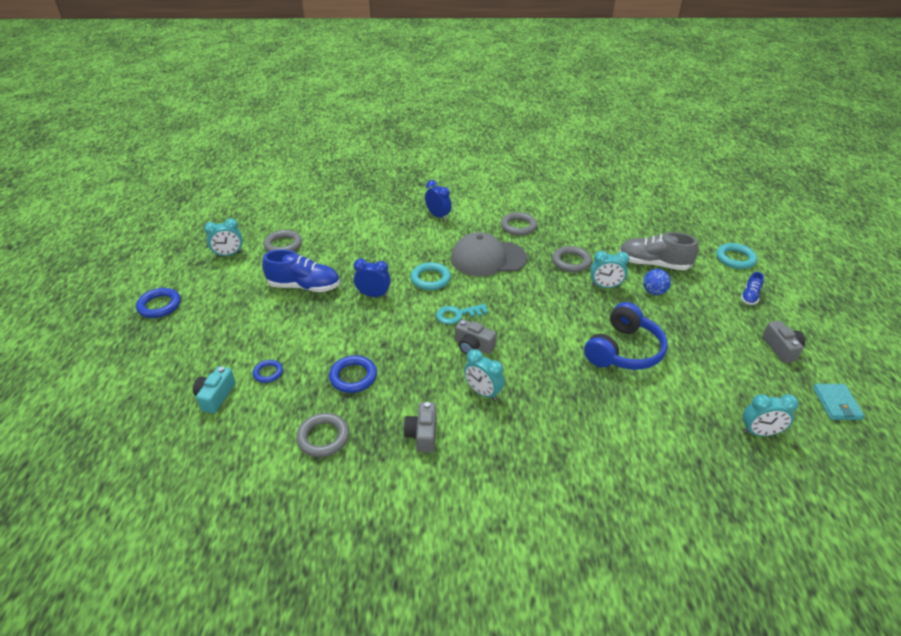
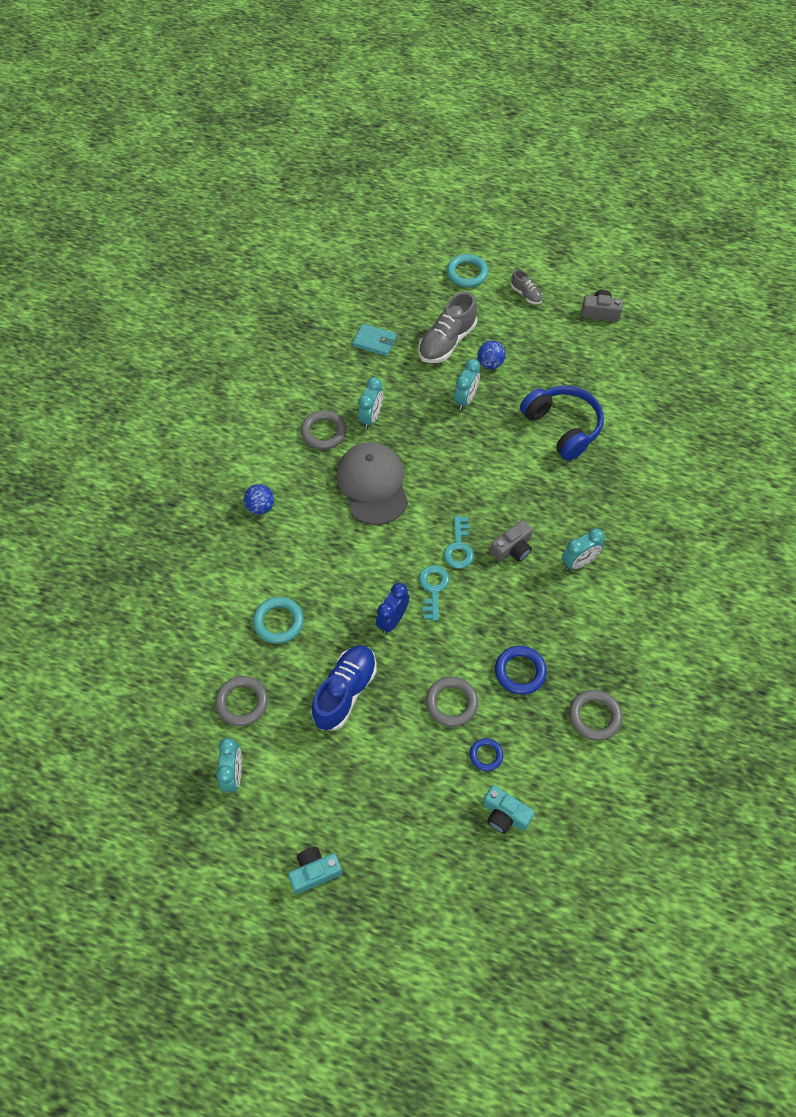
camera: 70 degrees left, 20 degrees up
(159, 305) = (314, 872): blue ring -> turquoise camera
(411, 309) = (433, 588): none -> turquoise key
(422, 434) = (615, 629): grey camera -> none
(430, 279) = (386, 554): turquoise ring -> turquoise ring (278, 622)
(438, 216) = (260, 507): blue clock -> blue ball
(488, 258) = (372, 485): grey cap -> grey cap turned 150 degrees clockwise
(571, 262) = (412, 410): grey ring -> grey ring (451, 703)
(750, 296) = (526, 294): blue shoe -> grey shoe
(759, 432) = (685, 381): turquoise clock -> turquoise clock (371, 417)
(836, 403) = (671, 315): turquoise wallet -> turquoise wallet (374, 341)

